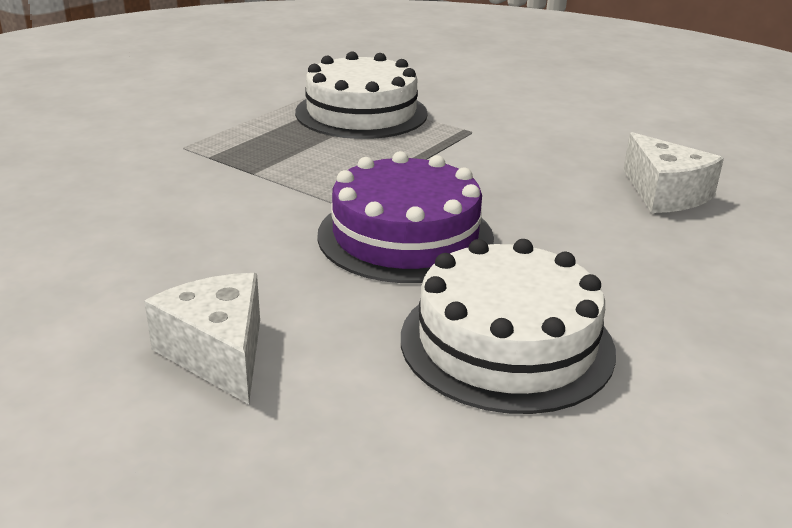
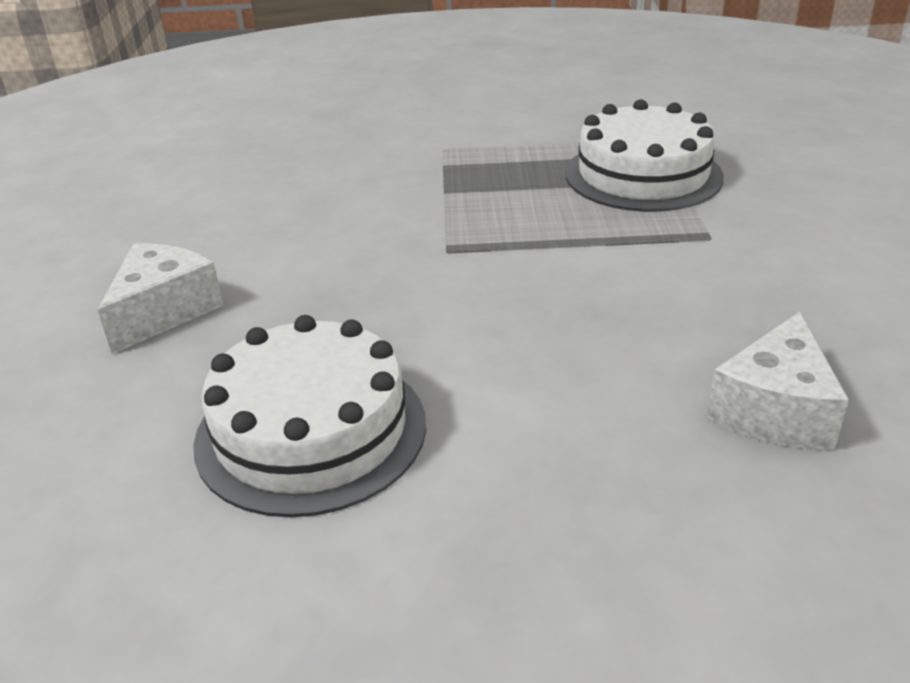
camera: 55 degrees right, 5 degrees up
(405, 236) = (434, 302): purple cake -> none

